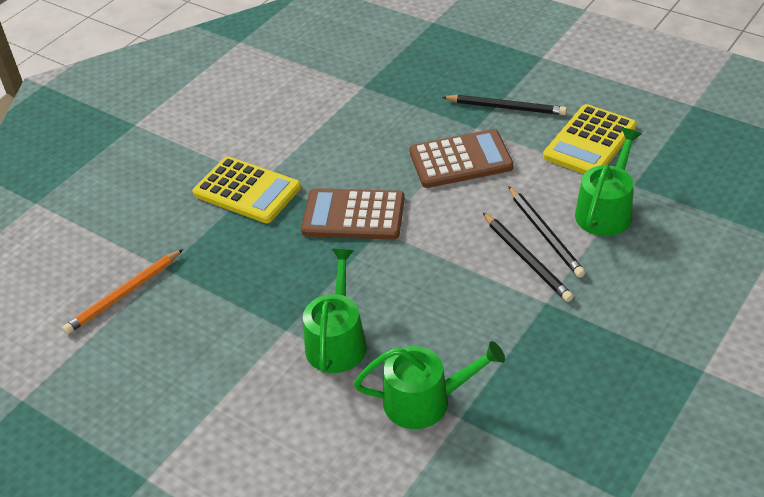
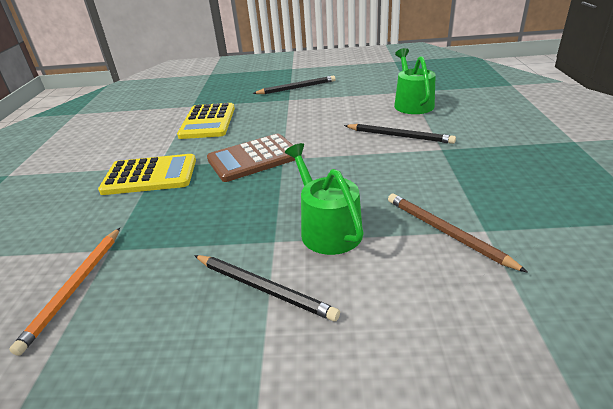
camera: 35 degrees left, 10 degrees down
(425, 401) = (446, 232): green watering can -> brown pencil
(460, 160) = (297, 113): brown calculator -> none
(545, 234) = (393, 123): black pencil -> black pencil (263, 288)
(590, 142) = (362, 85): yellow calculator -> yellow calculator (208, 122)

